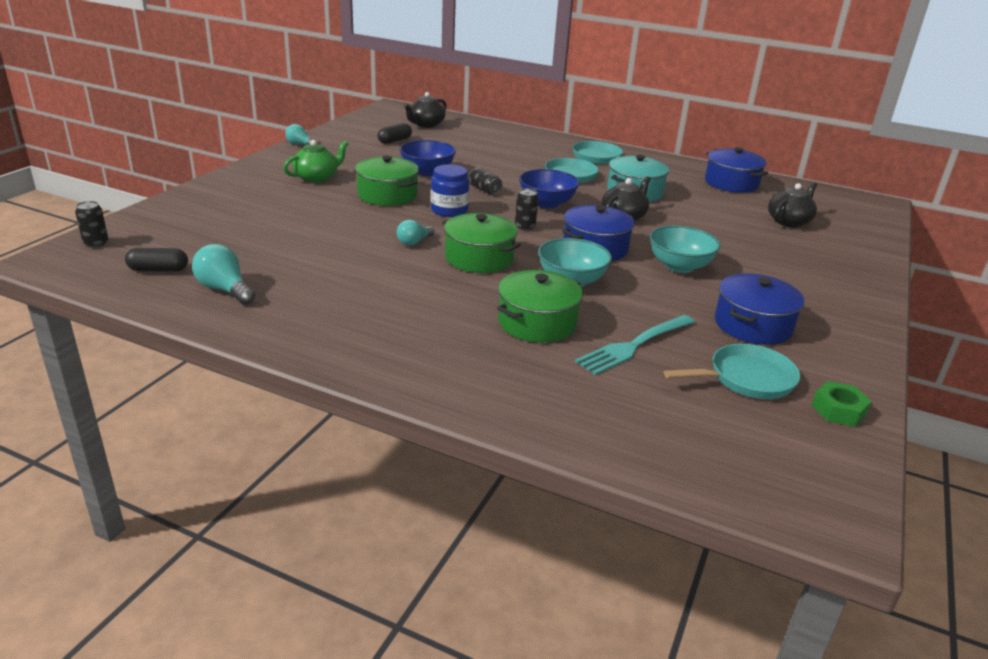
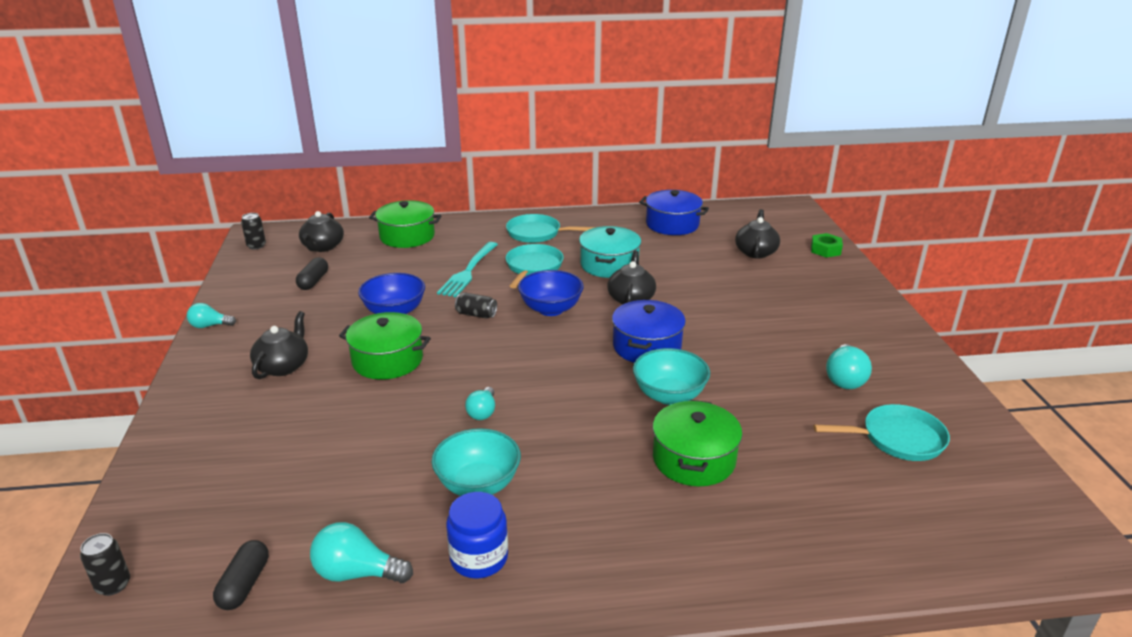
camera: 30 degrees left, 0 degrees up
(158, 270) = (244, 584): black capsule -> black capsule turned 45 degrees counterclockwise
(317, 177) = (283, 366): green teapot -> black teapot
(449, 210) = (471, 355): blue jar -> blue jar (479, 558)
(479, 258) = (564, 404): green pot -> green pot (407, 236)
(525, 226) = (562, 346): black can -> black can (256, 246)
(634, 345) = (790, 445): turquoise fork -> turquoise fork (468, 271)
(679, 266) = (731, 338): turquoise bowl -> turquoise bowl (478, 484)
(746, 379) = (897, 439): turquoise pan -> turquoise pan turned 45 degrees clockwise
(752, 325) = (844, 379): blue pot -> turquoise light bulb
(838, 410) = (980, 438): green nut -> green nut (825, 250)

